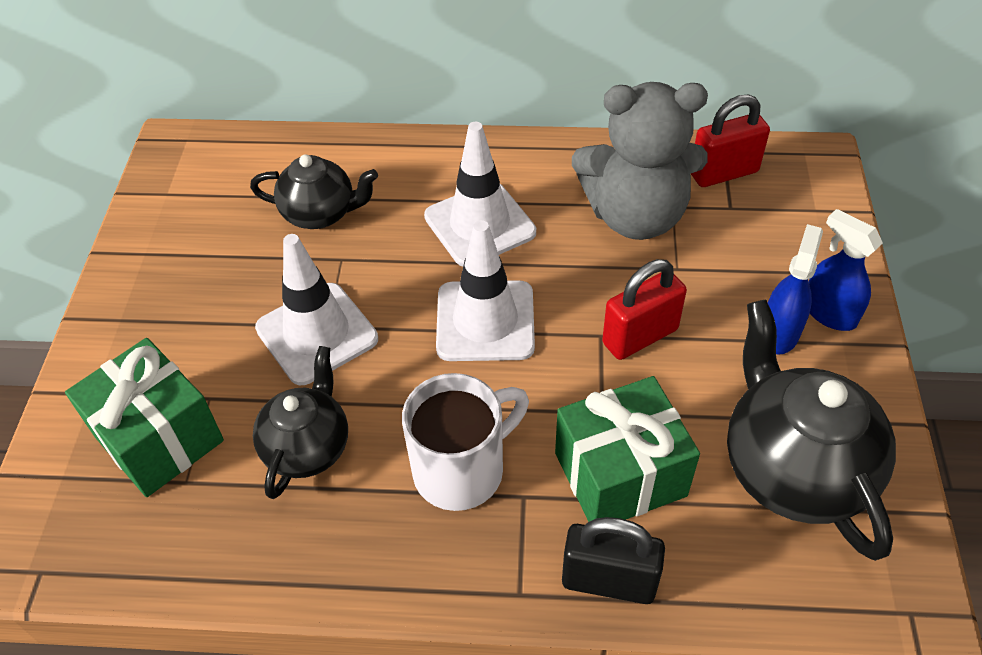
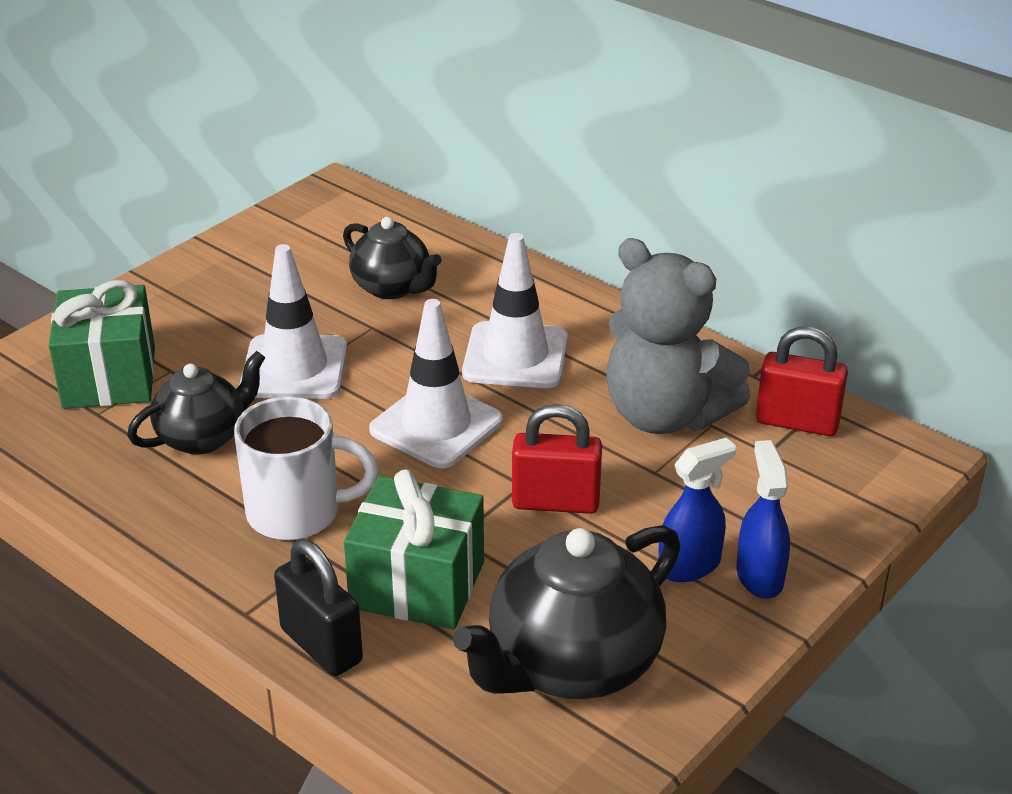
camera: 35 degrees right, 15 degrees down
(793, 469) = (572, 664): black teapot -> black teapot turned 150 degrees counterclockwise

